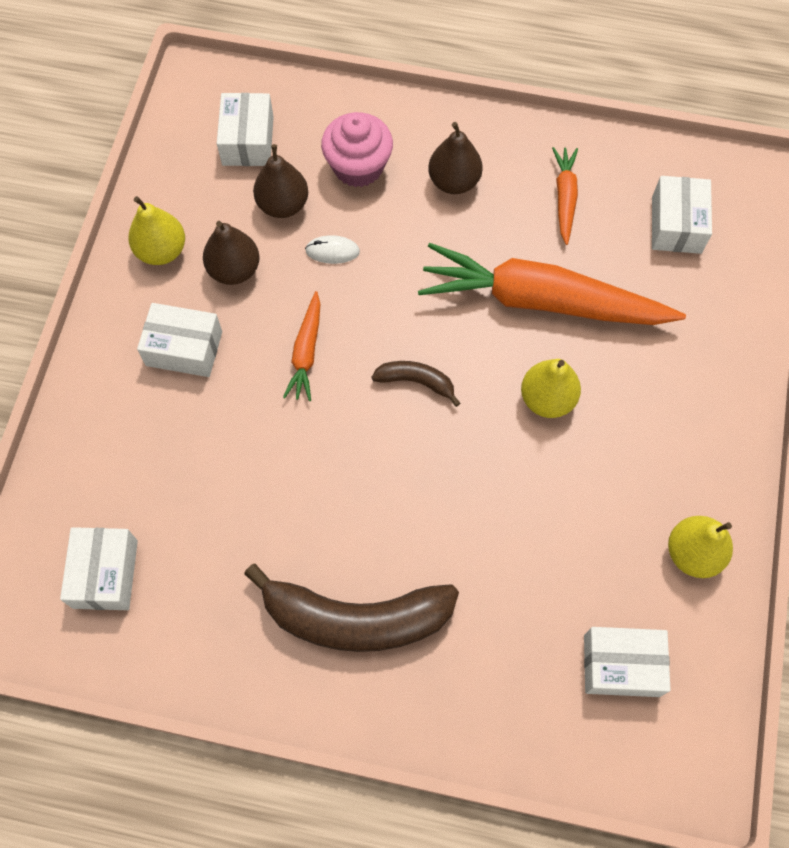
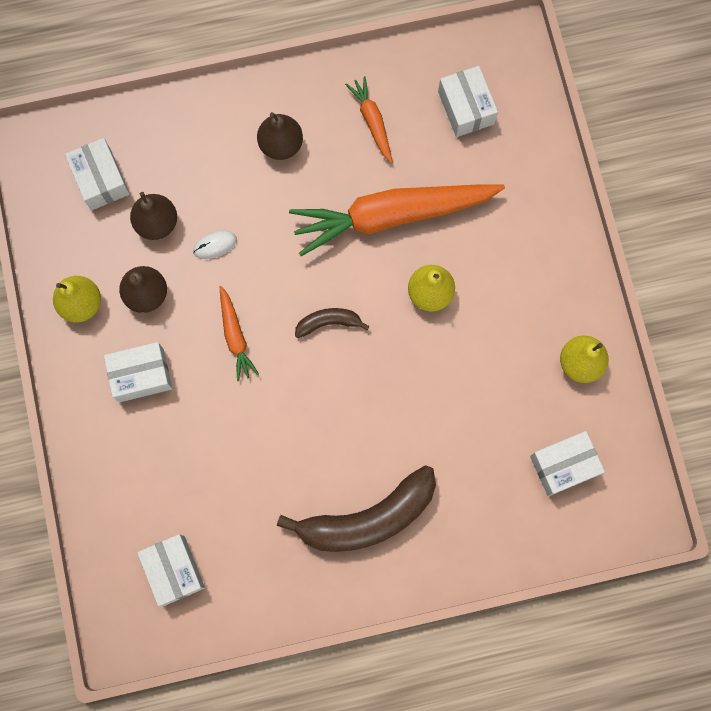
camera: 25 degrees left, 10 degrees up
(358, 166) = (200, 164): pink cupcake -> none

